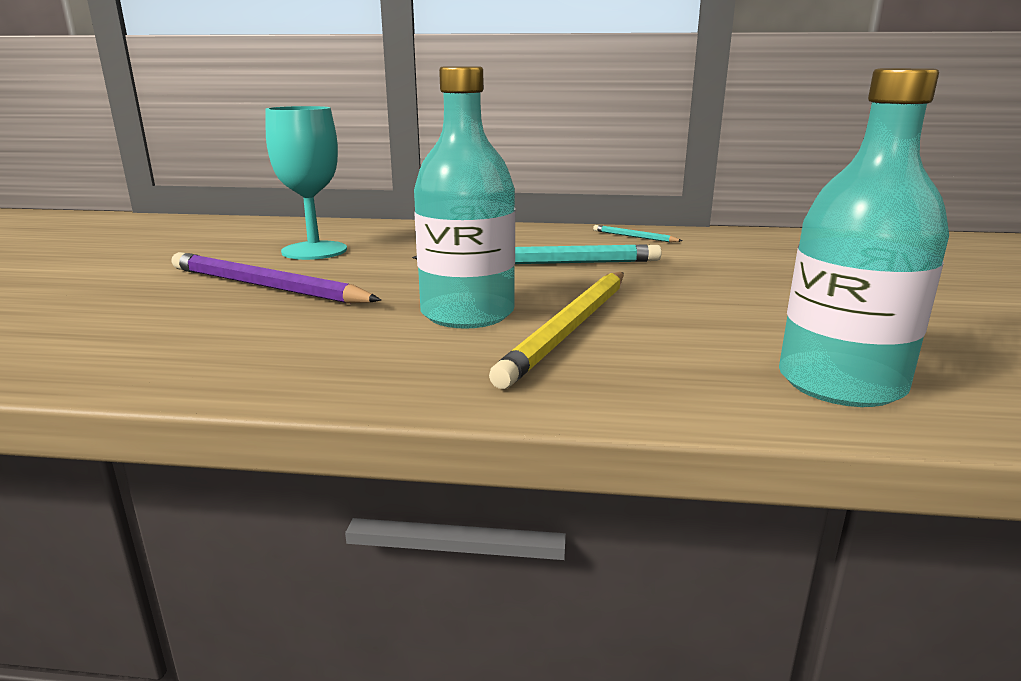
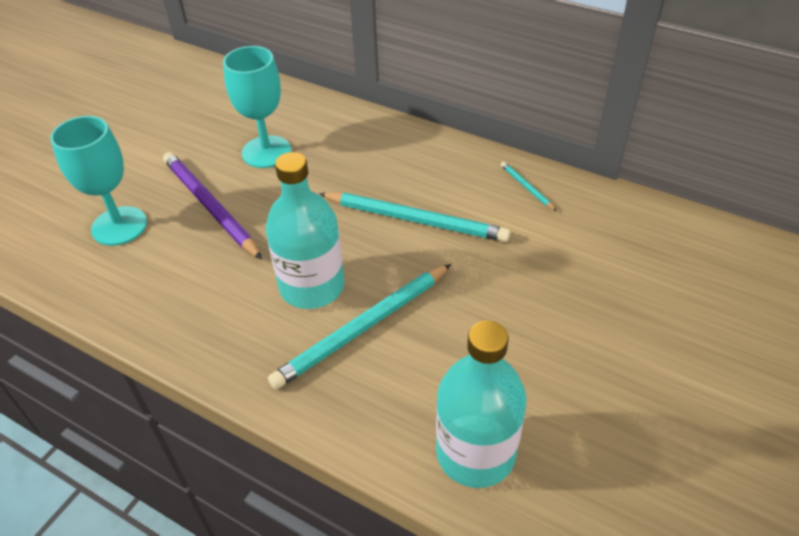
camera: 25 degrees right, 25 degrees up
(127, 315) = (119, 226): none -> turquoise goblet
(570, 328) = (363, 328): yellow pencil -> turquoise pencil

